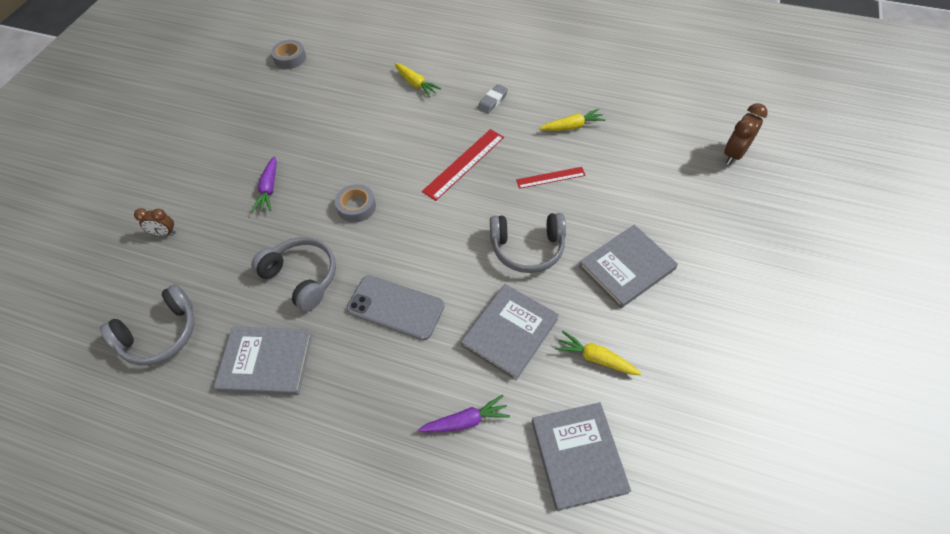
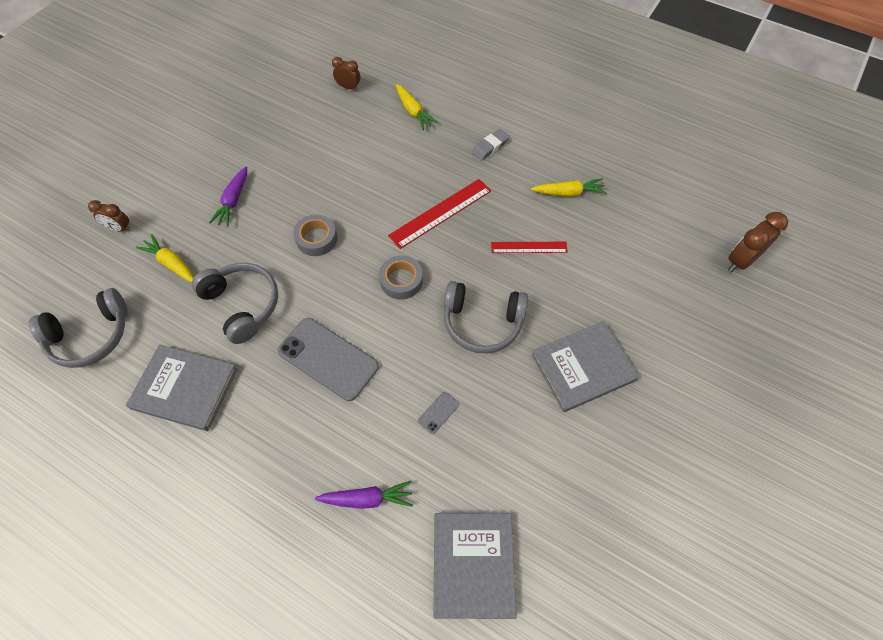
camera: 10 degrees right, 5 degrees up
(290, 58) = (290, 58): grey tape -> grey tape (401, 280)
(351, 74) = (348, 87): none -> brown clock
(510, 332) = (438, 412): grey book -> grey phone
(595, 358) = (521, 461): yellow carrot -> yellow carrot (171, 263)

